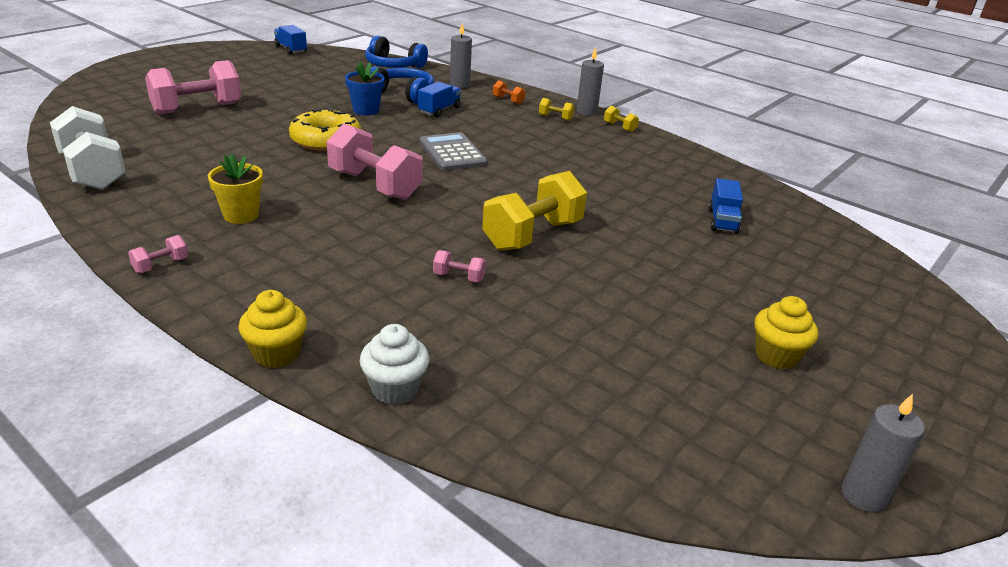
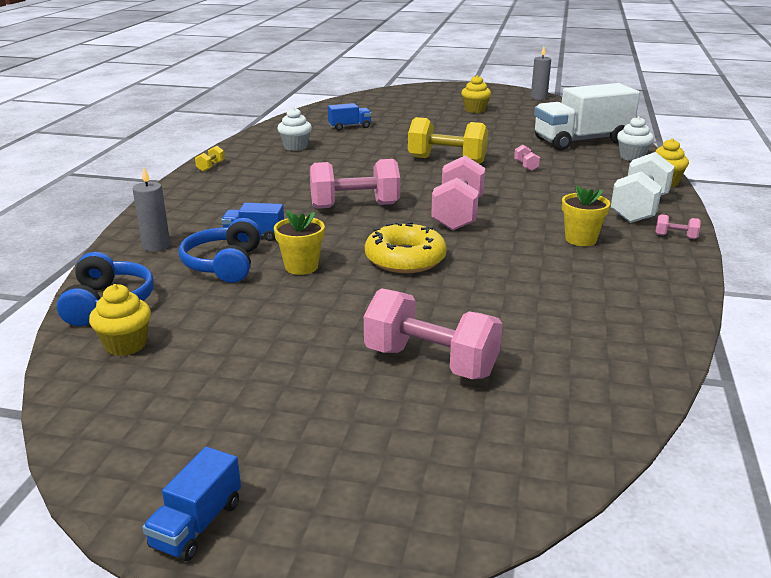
camera: 115 degrees left, 5 degrees down
(93, 172) = (646, 332): white dumbbell -> white dumbbell (639, 209)
(291, 49) = (84, 415): blue truck -> blue truck (197, 524)
(340, 62) = (125, 345): none -> yellow cupcake
(366, 110) = (301, 267): blue flower pot -> yellow flower pot
(452, 153) = (355, 206): grey calculator -> pink dumbbell
(508, 100) = (185, 215): orange dumbbell -> none
(516, 382) = (581, 141): none -> white truck
(555, 118) = (214, 189): yellow dumbbell -> none
(586, 112) = (183, 182): grey candle -> none
(655, 172) = (295, 147): none -> white cupcake

